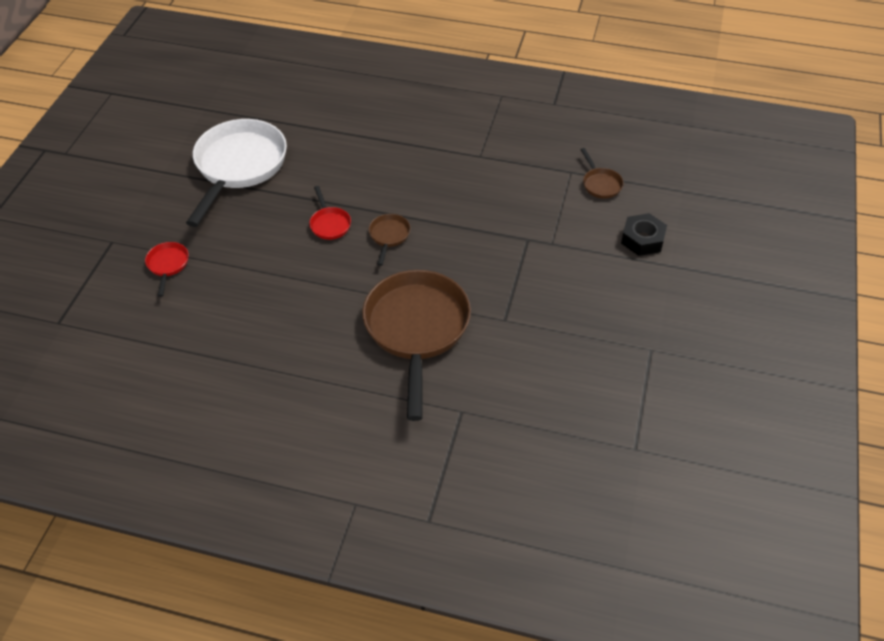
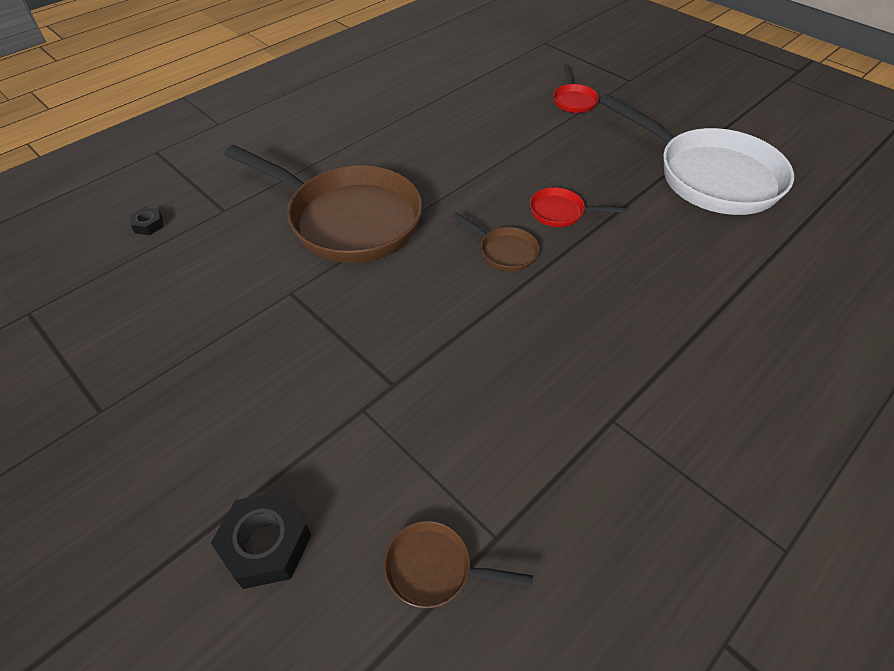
camera: 120 degrees right, 0 degrees up
(168, 265) = (573, 100): red pan -> red pan turned 60 degrees clockwise
(511, 448) = (148, 225): none -> black nut

